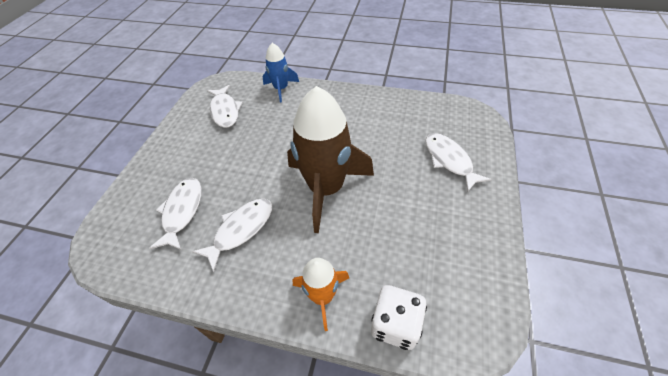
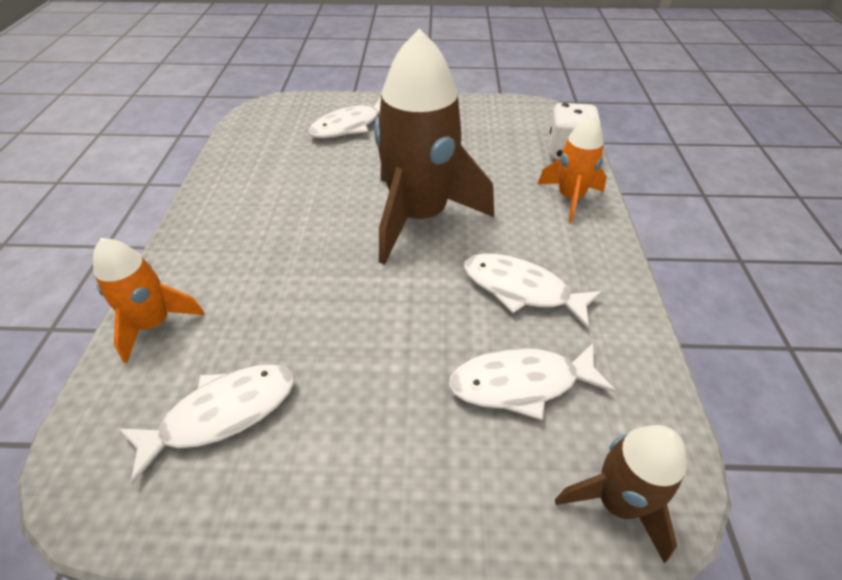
camera: 105 degrees left, 5 degrees down
(109, 231) = (617, 502): none -> brown rocket
(281, 89) = (154, 324): blue rocket -> orange rocket

